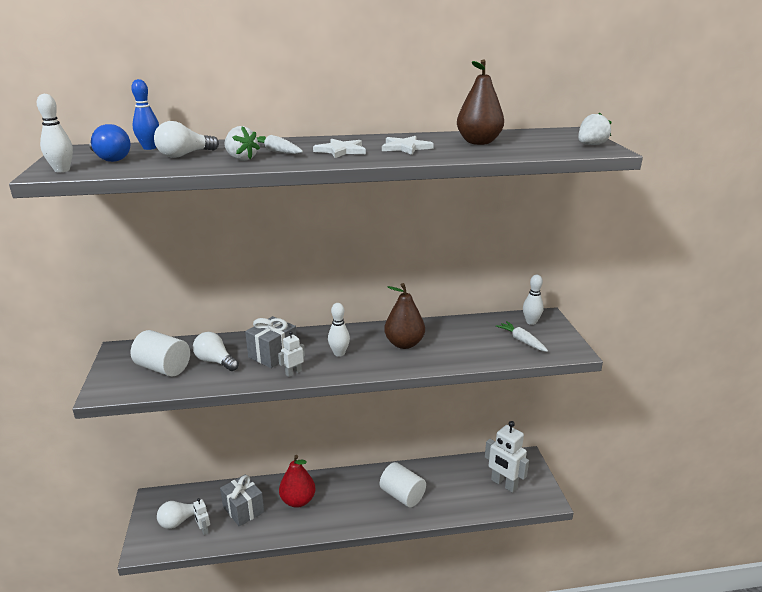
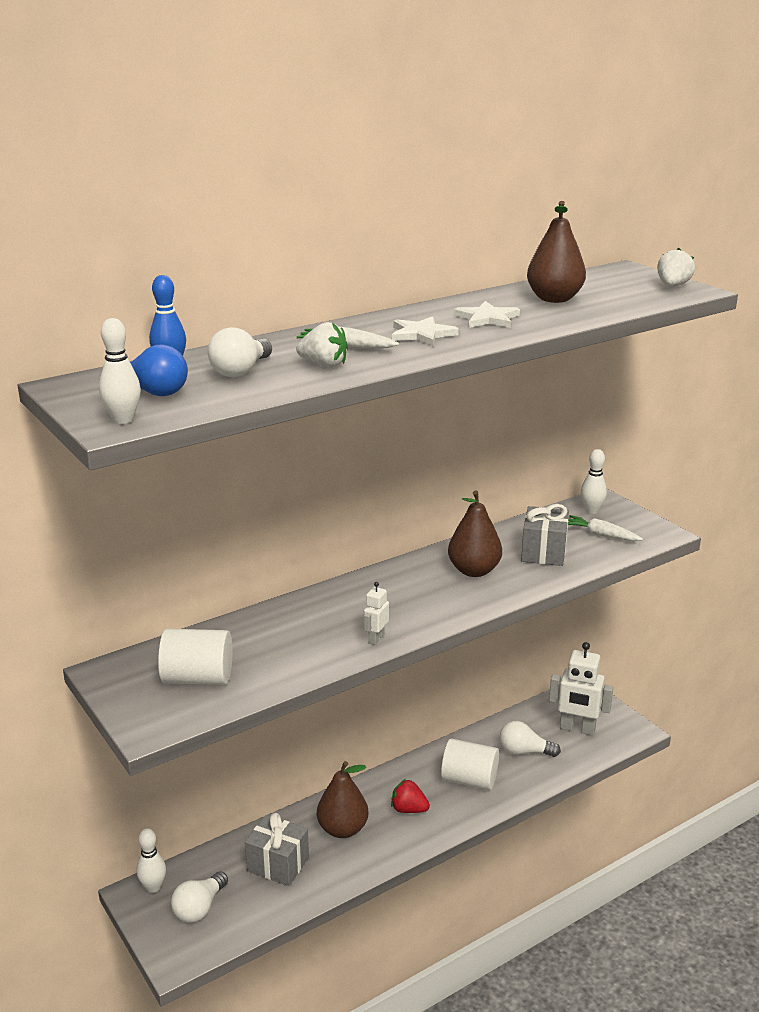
camera: 25 degrees left, 0 degrees up
(203, 529) = (243, 906): white robot -> none
(215, 361) = (259, 652): white light bulb -> white light bulb (524, 751)
(273, 354) = (326, 624): grey gift -> grey gift (543, 552)
(298, 501) = (342, 829): red pear -> brown pear
(339, 353) = (408, 601): white bowling pin -> white bowling pin (153, 887)
(348, 502) = (408, 809): none -> red strawberry

